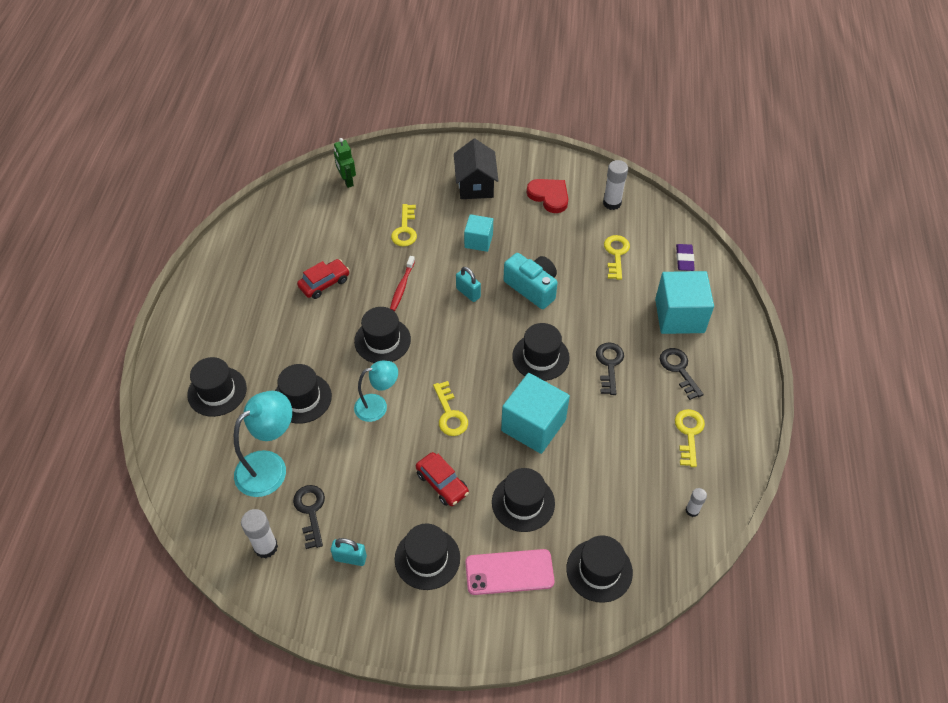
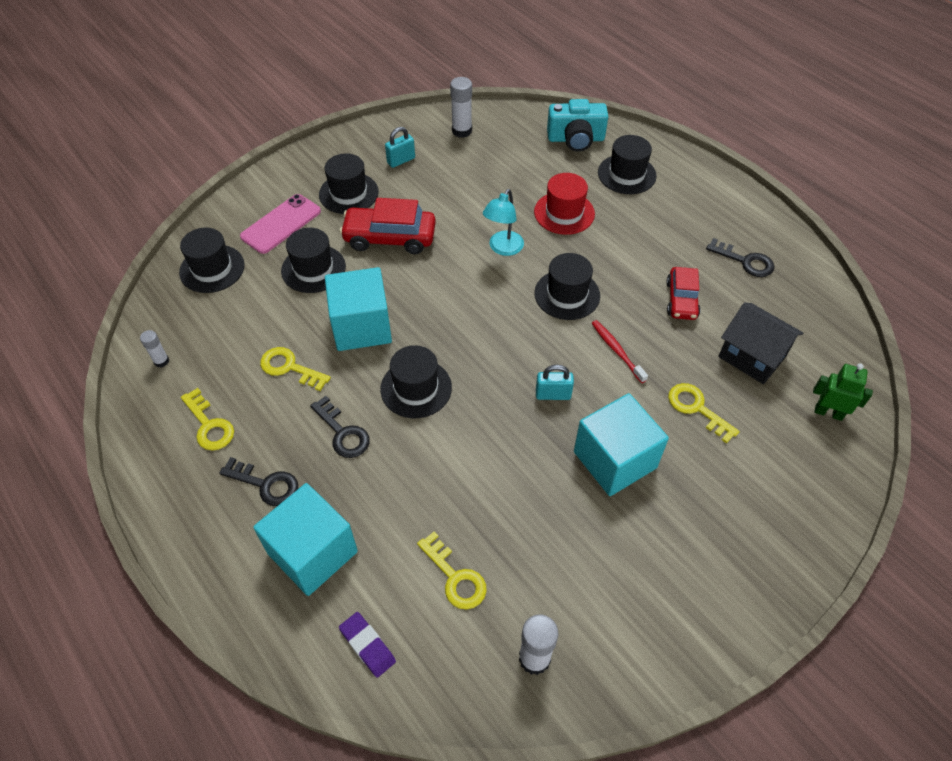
camera: 135 degrees right, 0 degrees up
(270, 466) = (522, 164): turquoise lamp -> none
(302, 398) = (564, 213): black hat -> red hat
(310, 511) = (460, 163): black key -> black key (745, 261)
(442, 483) = (389, 238): red car -> red car, size x1.54
(450, 414) = (440, 284): yellow key -> yellow key (289, 368)
(475, 185) = (710, 531): black house -> black house (752, 356)
(478, 241) = (614, 460): turquoise cube -> turquoise cube, size x1.72
(532, 287) = (500, 453): turquoise camera -> turquoise camera (576, 139)
(549, 196) = (616, 595): red heart -> none

